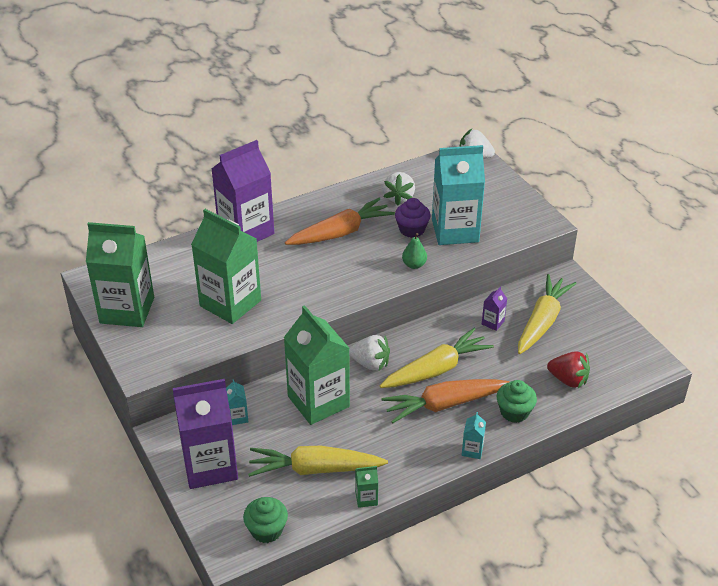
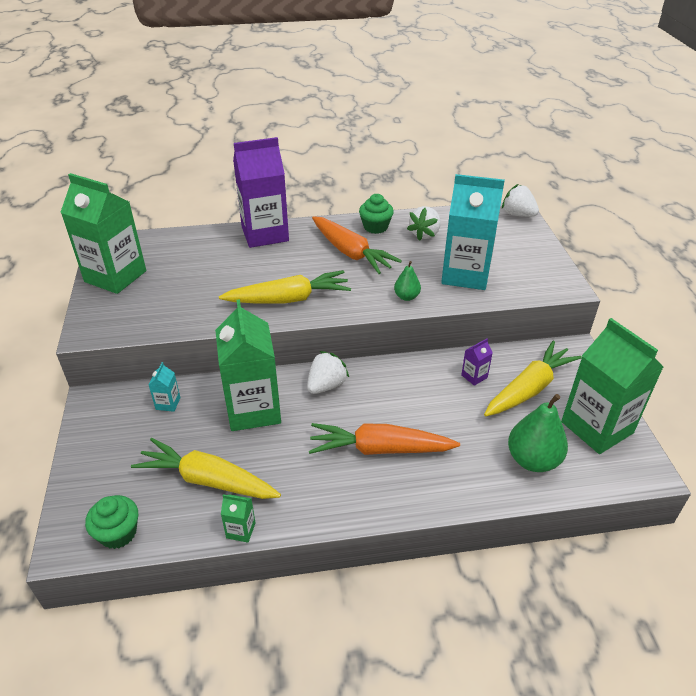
camera: 20 degrees right, 0 degrees up
(210, 466) = (110, 445): purple carton -> none
(230, 303) = (209, 291): green carton -> green carton (597, 427)
(340, 232) = (351, 253): orange carrot -> orange carrot turned 60 degrees clockwise
(370, 363) = (326, 385): white strawberry -> white strawberry turned 90 degrees counterclockwise
(412, 229) = (422, 264): purple cupcake -> none
(436, 369) = (390, 409): yellow carrot -> yellow carrot (289, 299)
(472, 450) = (385, 510): turquoise carton -> none
(514, 412) = (454, 479): green cupcake -> green cupcake (375, 227)
(568, 380) = (533, 460): red strawberry -> green pear

